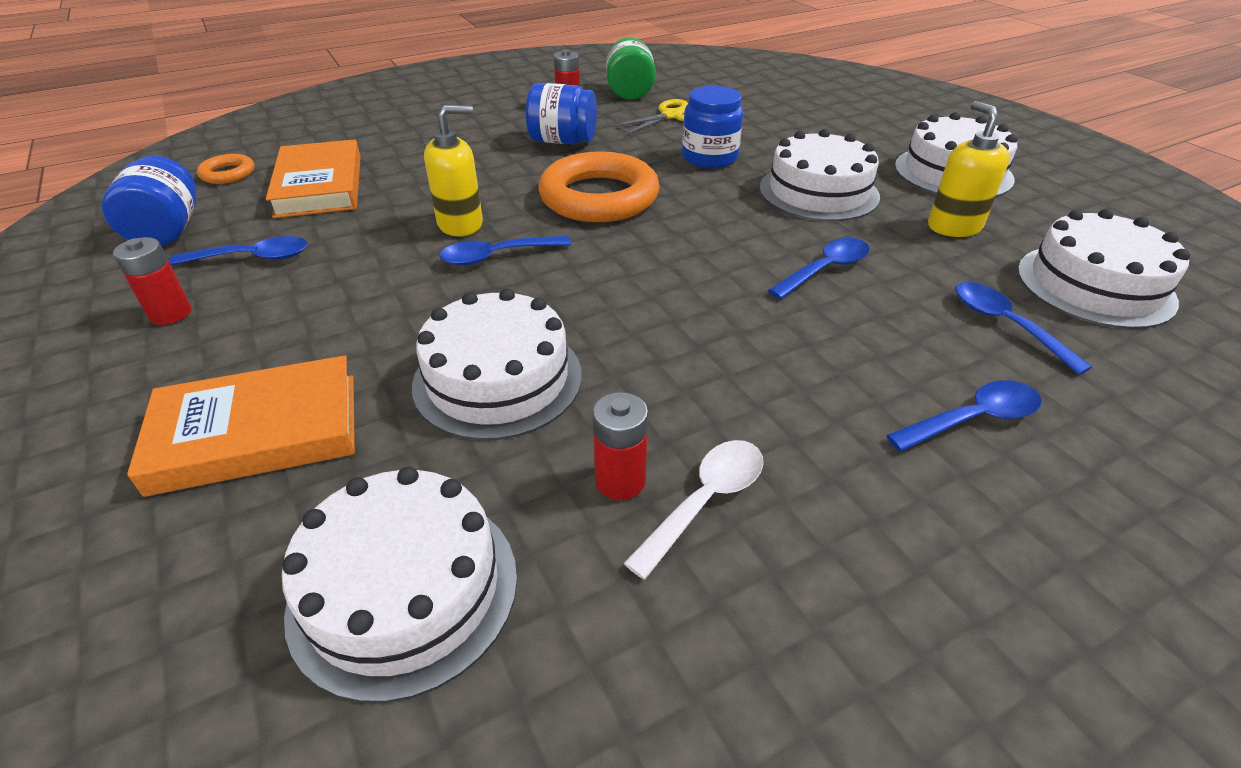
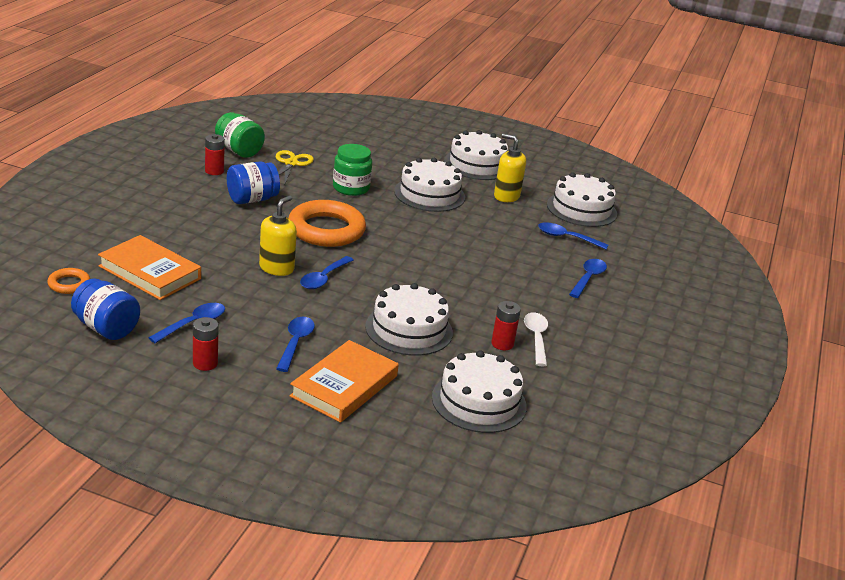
camera: 45 degrees left, 10 degrees down
(709, 158) = (351, 188): blue jar -> green jar
(825, 270) = (477, 235): blue spoon -> blue spoon (295, 343)

